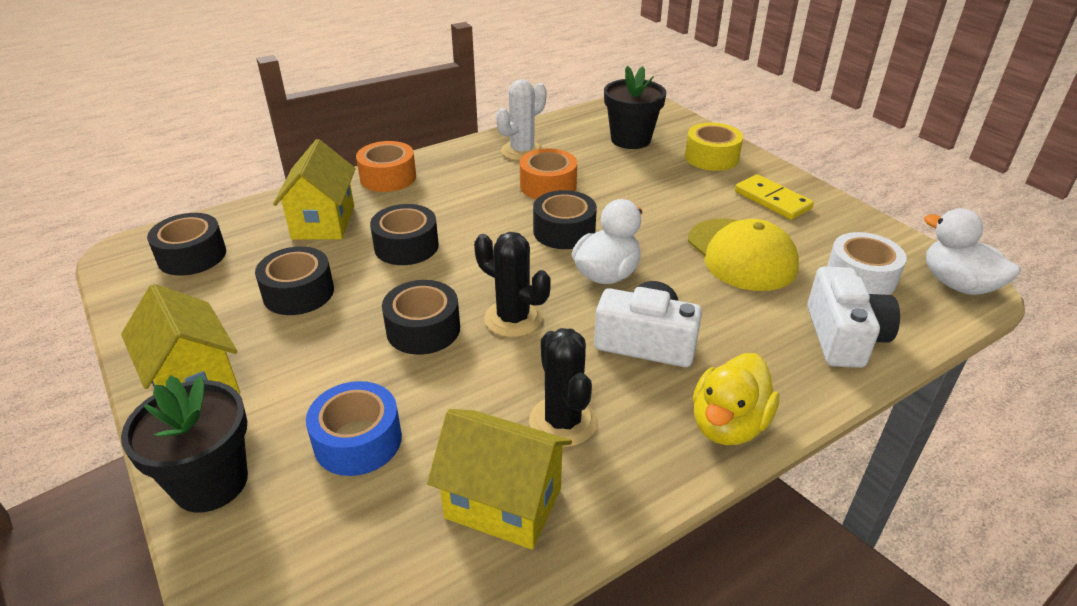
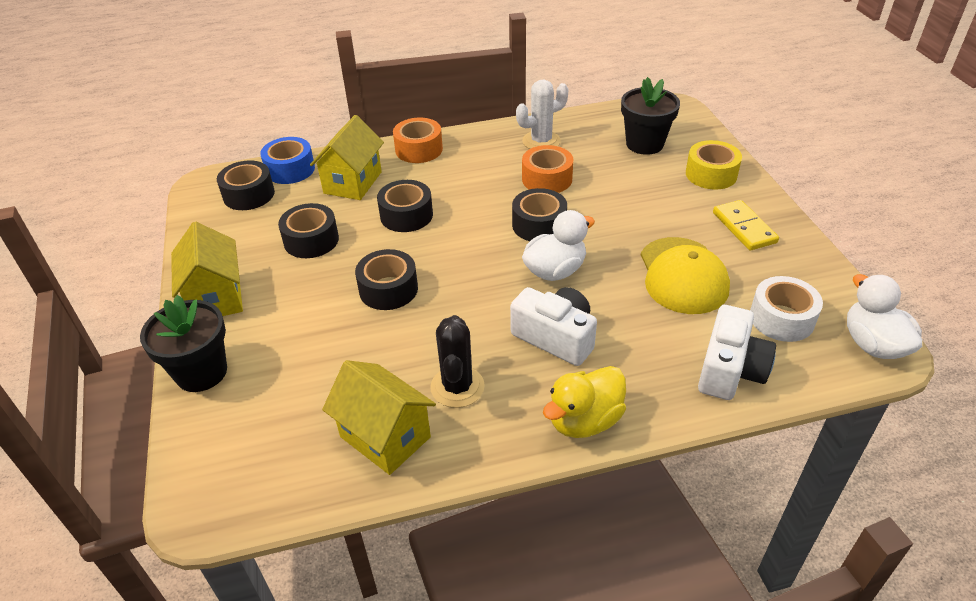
camera: 20 degrees right, 5 degrees up
(358, 441) = (306, 366): blue tape -> blue tape (290, 169)
(513, 319) = (460, 295): black cactus -> none

